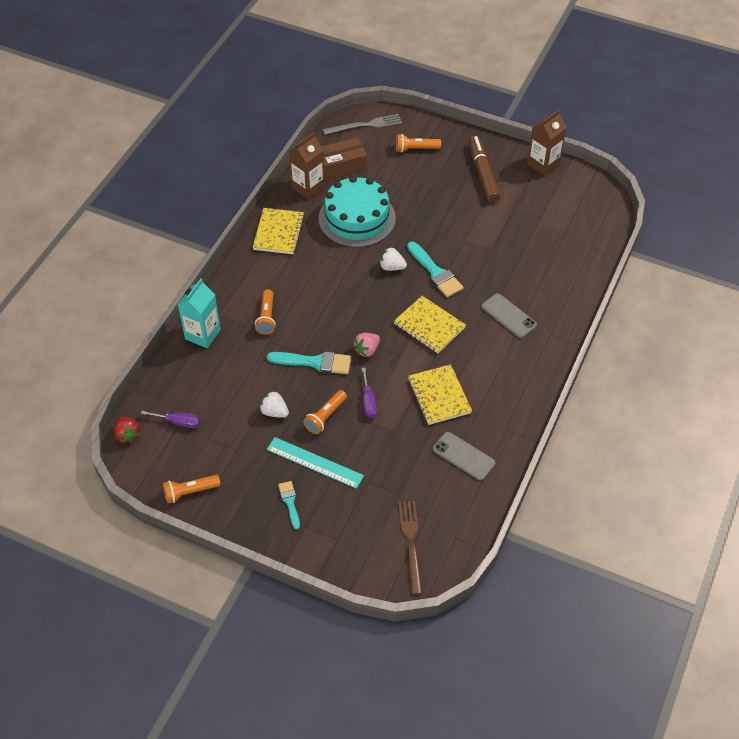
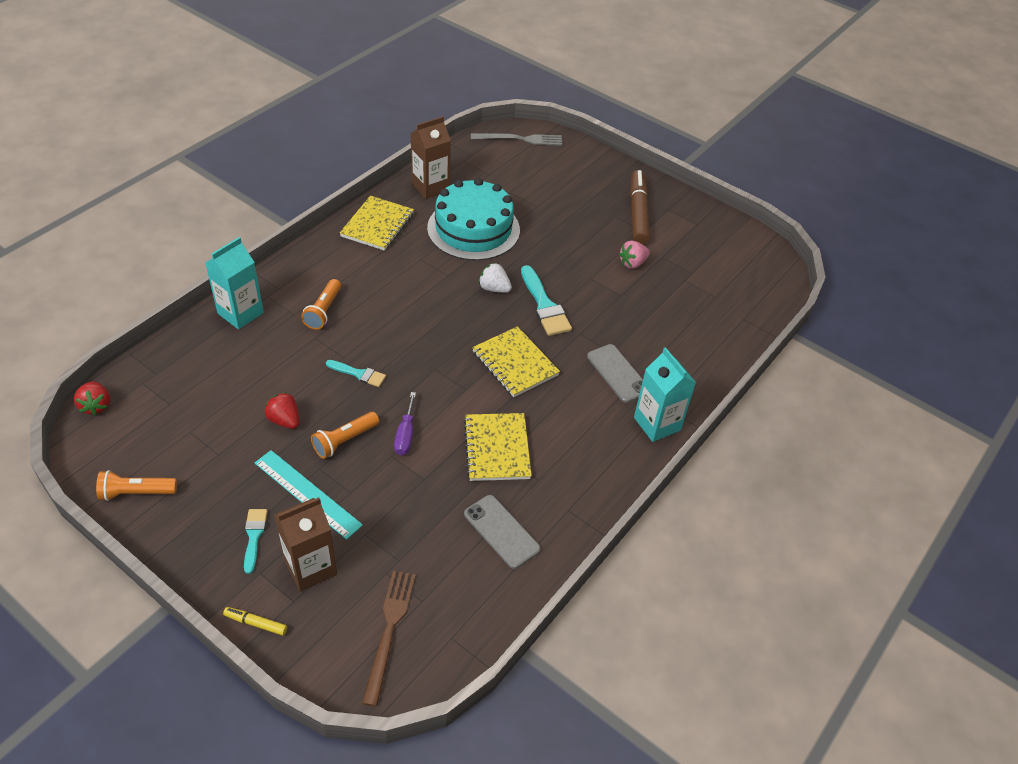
camera: 10 degrees right, 5 degrees down
(178, 422) = (163, 405): purple screwdriver -> none
(274, 412) = (284, 420): white strawberry -> red strawberry
(315, 362) = (358, 374): turquoise brush -> turquoise brush, size x0.59
(317, 561) = (256, 623): none -> yellow marker
(341, 166) = (477, 173): brown box -> none
(367, 350) = (428, 374): pink strawberry -> pink strawberry (632, 263)
(415, 149) = (568, 173): orange flashlight -> none
(543, 164) = (712, 218): brown carton -> brown carton (311, 567)
(549, 349) = (657, 424): none -> turquoise carton

